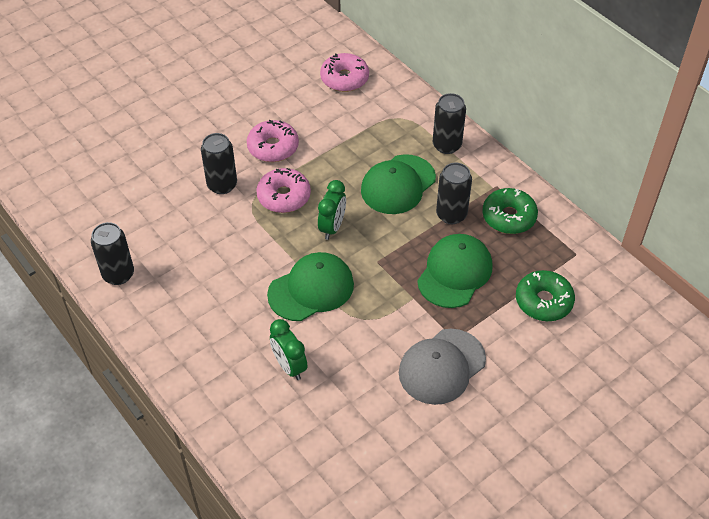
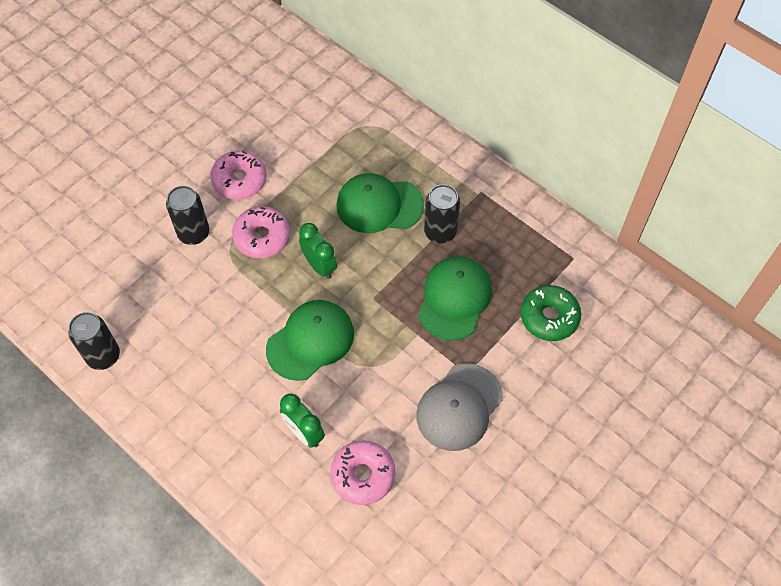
camera: 10 degrees left, 10 degrees up
(332, 227) = (319, 266): green clock -> green clock turned 45 degrees counterclockwise
(344, 79) = (301, 86): pink donut -> pink donut (363, 475)
(398, 184) = (379, 205): green cap -> green cap turned 60 degrees clockwise
(446, 145) = (422, 151): black can -> none
(509, 217) = (499, 226): green donut -> none

